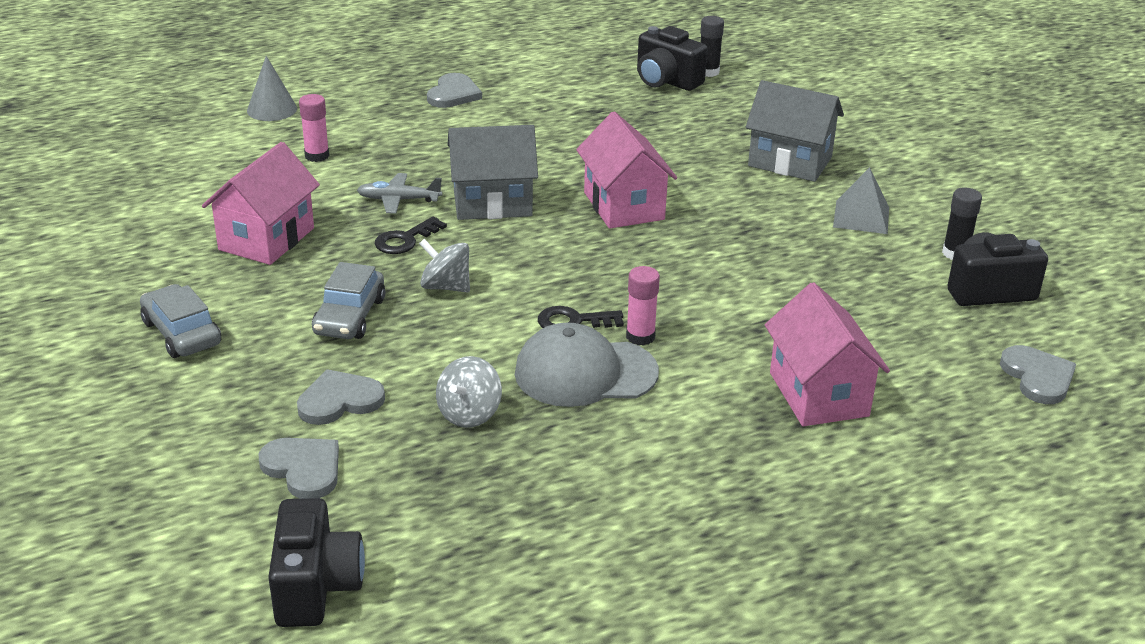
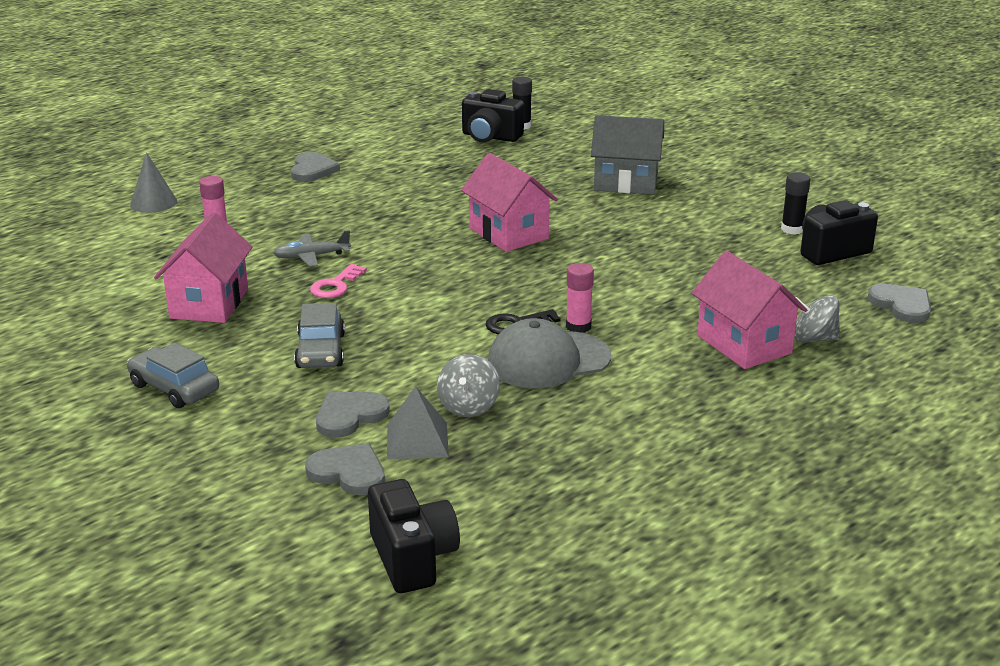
camera: 15 degrees left, 5 degrees down
(405, 240) = (335, 286): black key -> pink key
(445, 287) = (392, 315): grey spinning top -> grey spinning top (813, 339)
(492, 203) = (395, 247): grey house -> none
(861, 217) = (705, 214): grey pyramid -> grey pyramid (417, 440)

